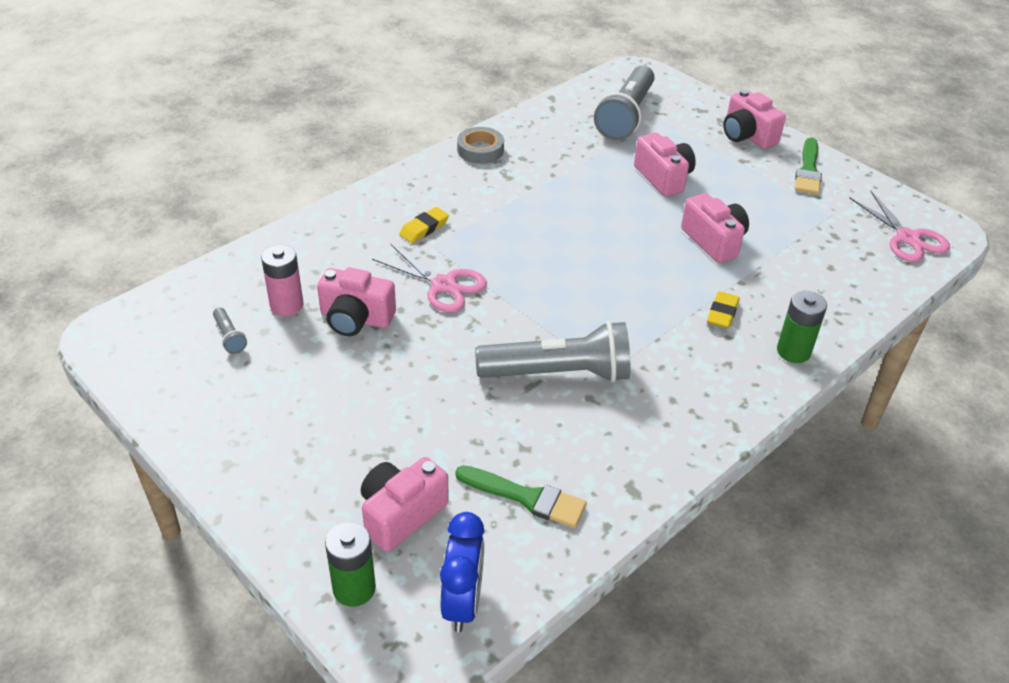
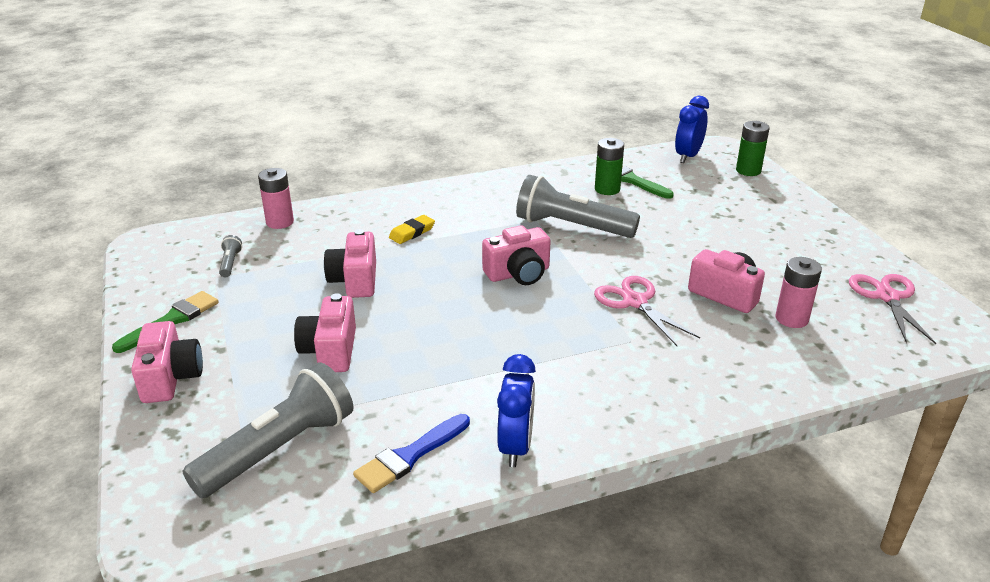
camera: 155 degrees left, 10 degrees down
(229, 337) = (845, 305): grey flashlight -> grey flashlight (230, 263)
(401, 514) = (714, 189): pink camera -> pink camera (518, 273)
(424, 228) = (633, 359): yellow eraser -> none
(480, 150) = (515, 446): grey tape -> blue clock
(543, 130) = (410, 456): none -> blue brush
(793, 351) = (388, 203): green battery -> green battery (607, 189)
(867, 289) = (280, 222): none -> pink battery
(907, 238) = (188, 245): pink scissors -> pink scissors (887, 297)

